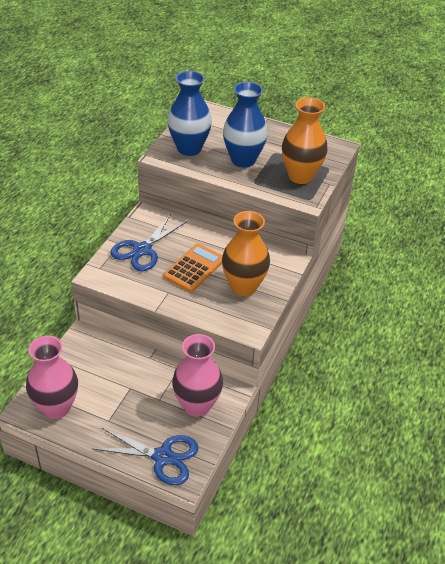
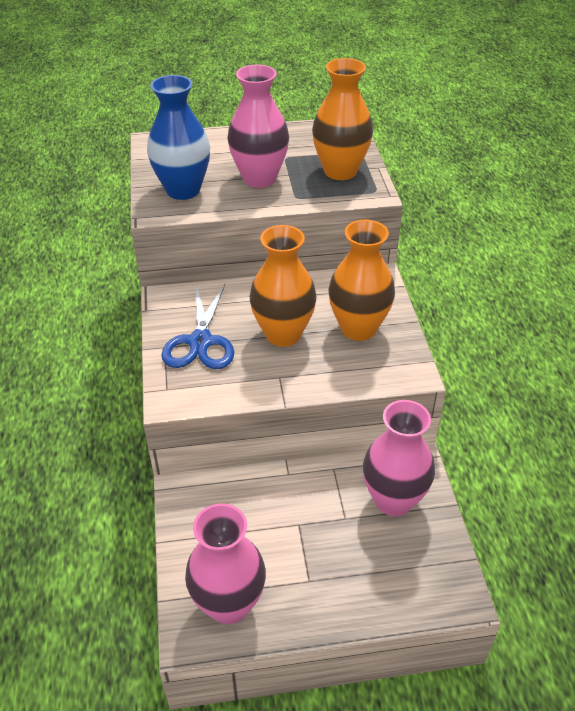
camera: 30 degrees left, 0 degrees up
(163, 457) = (413, 586): blue scissors -> none
(194, 268) = (283, 334): orange calculator -> orange vase
(243, 160) = (259, 178): blue vase -> pink vase

